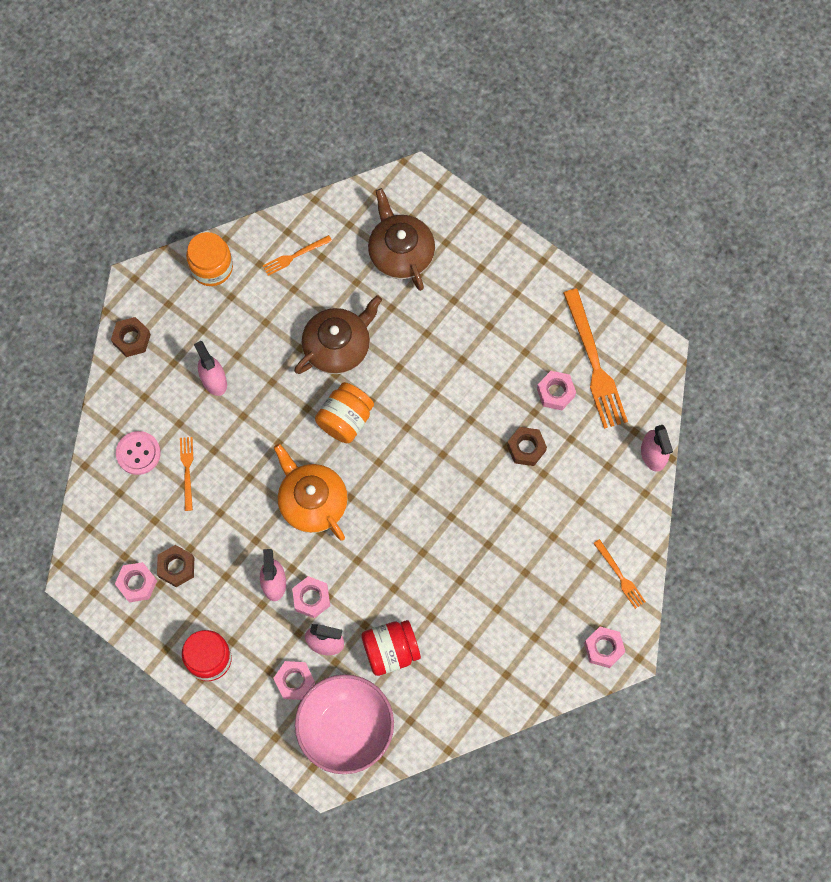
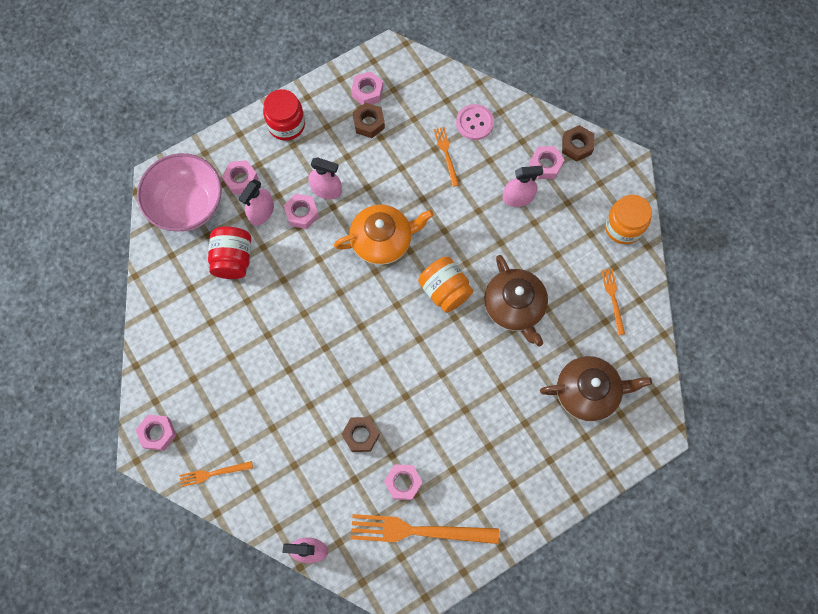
camera: 110 degrees right, 0 degrees up
(166, 364) = (545, 165): none -> pink nut
(187, 470) = (446, 154): orange fork -> orange fork turned 120 degrees counterclockwise

